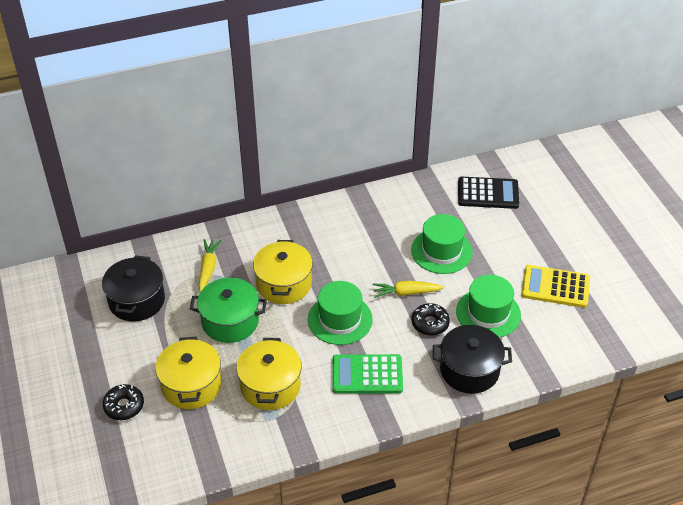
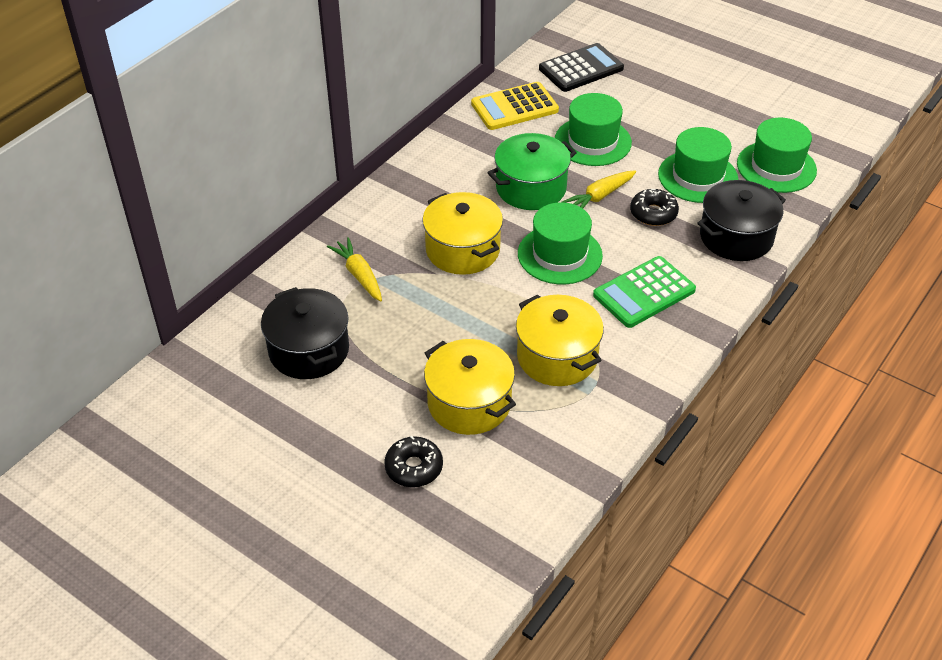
camera: 35 degrees left, 0 degrees up
(230, 321) = (443, 316): green pot -> green pot (531, 188)
(553, 335) = (776, 167): none -> green hat
(555, 287) = (733, 124): yellow calculator -> yellow calculator (514, 107)

